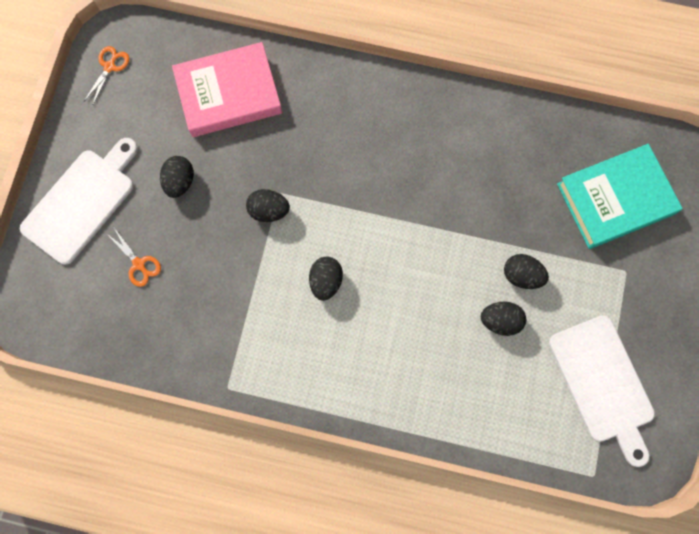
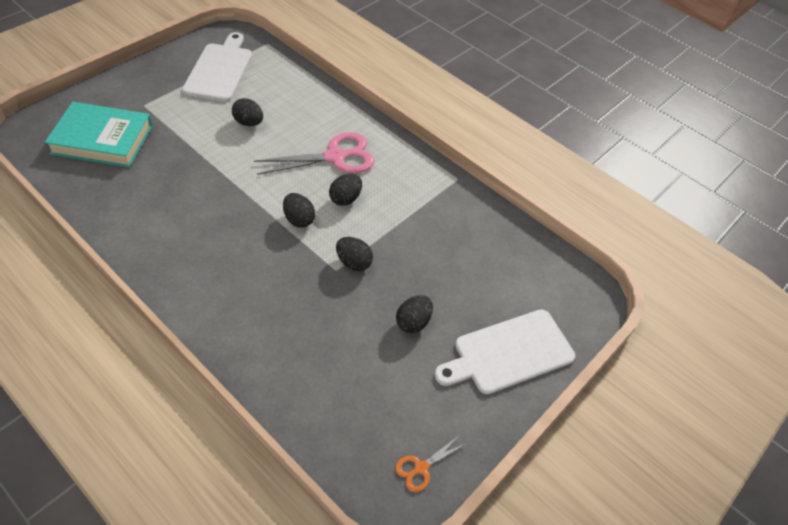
camera: 155 degrees left, 25 degrees down
(139, 264) = (482, 281): orange scissors -> none
(228, 93) = (321, 372): pink book -> none
(374, 332) = (335, 157): none -> pink scissors
(521, 275) = (210, 135): black egg -> black egg (299, 219)

